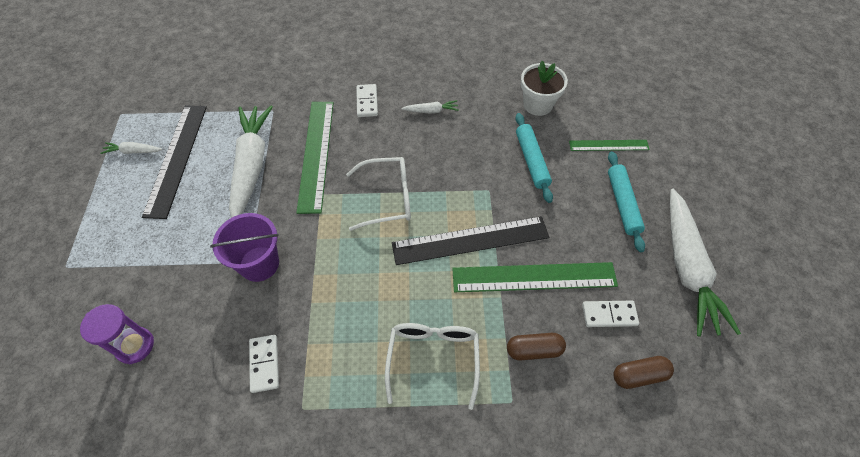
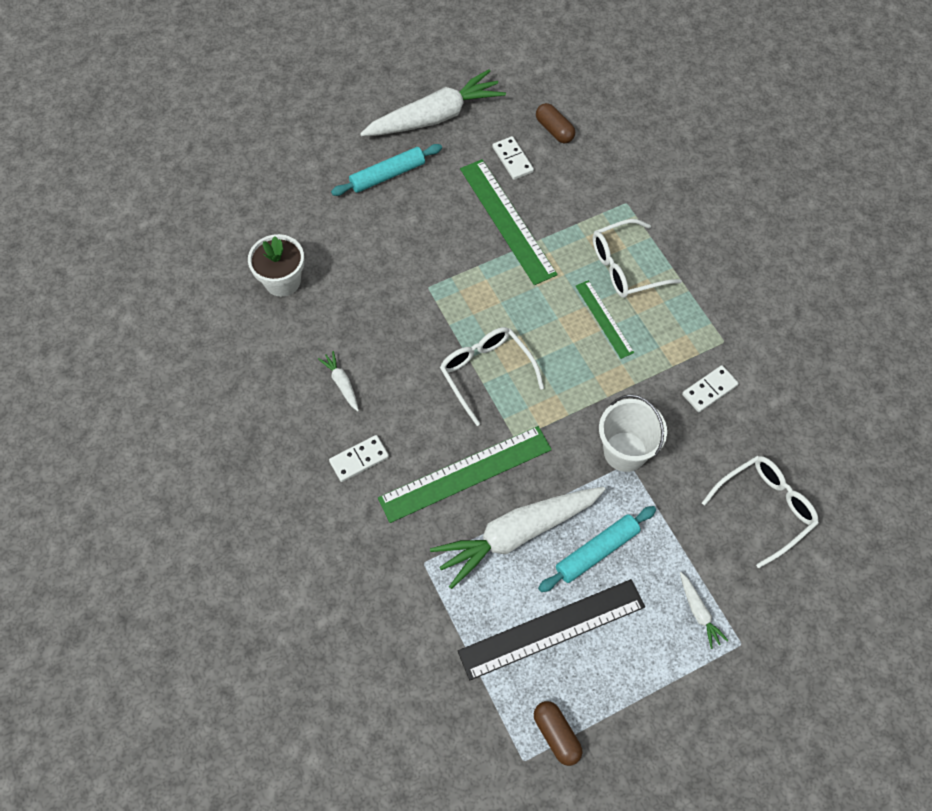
camera: 115 degrees left, 5 degrees up
(133, 151) = (569, 692): white carrot -> white carrot (698, 612)
(135, 346) = (764, 509): purple hourglass -> white glasses
(259, 264) = (625, 451): purple bucket -> white bucket
(470, 240) = (496, 282): black ruler -> none
(532, 160) = (369, 262): turquoise rolling pin -> turquoise rolling pin (596, 551)
(534, 350) = (575, 201): brown capsule -> brown capsule (556, 735)
(608, 145) = (315, 202): green ruler -> green ruler (604, 319)

